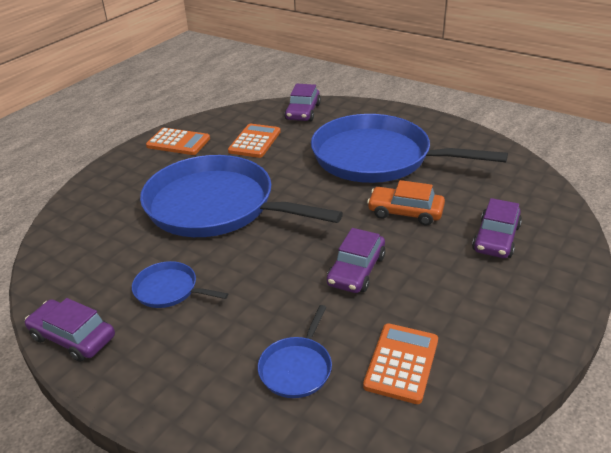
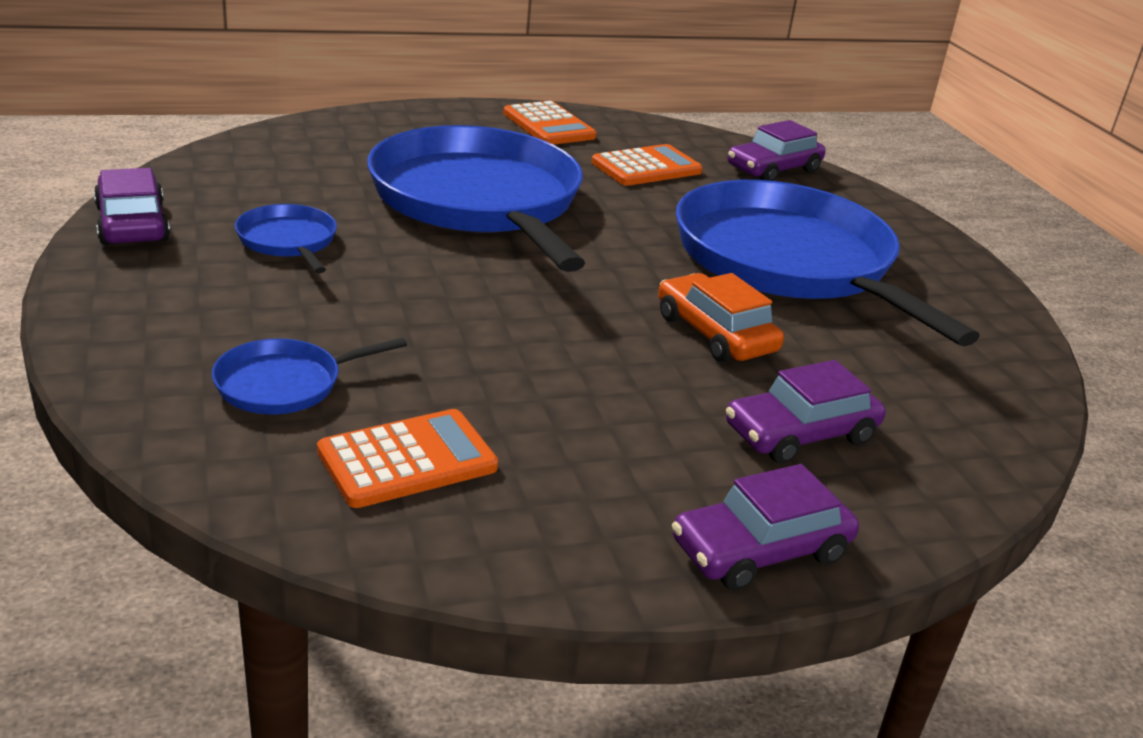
camera: 35 degrees right, 5 degrees down
(356, 270) = (529, 347): purple car -> purple car (760, 550)

